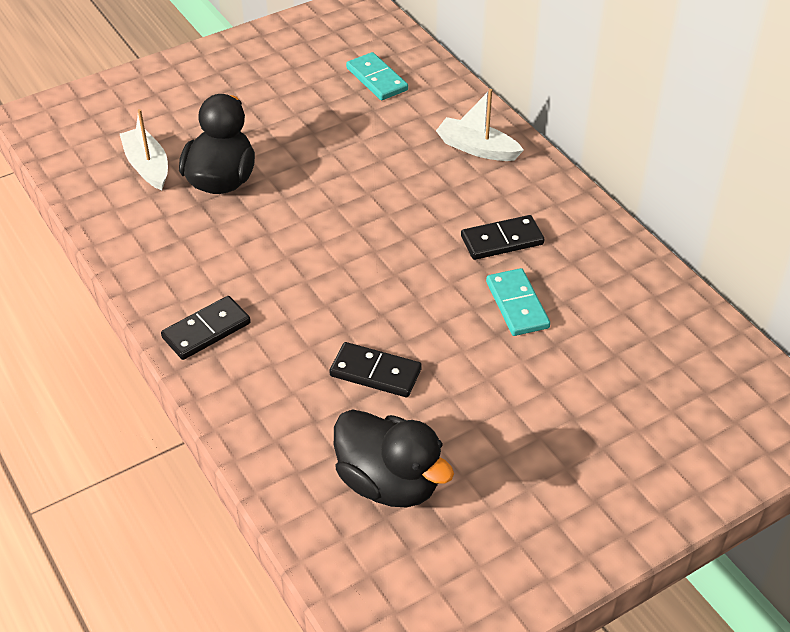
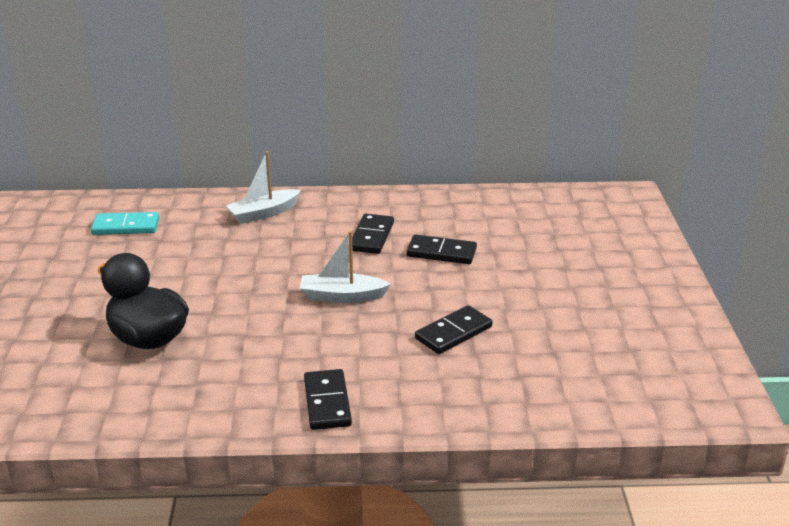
camera: 60 degrees left, 15 degrees down
(147, 166) = (73, 374): white boat -> white boat (342, 296)
(389, 483) = (568, 362): black duck -> none
(517, 305) = (441, 252): turquoise domino -> black domino

